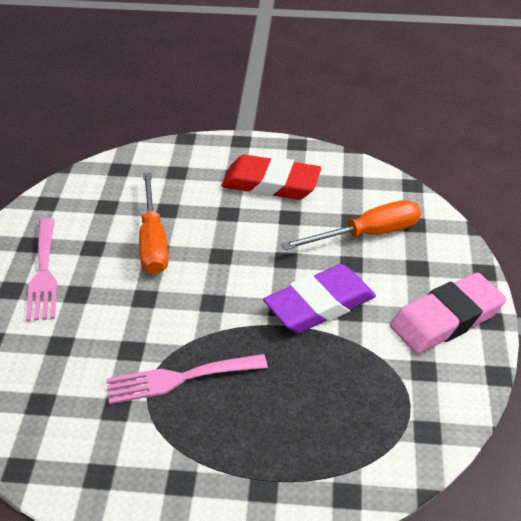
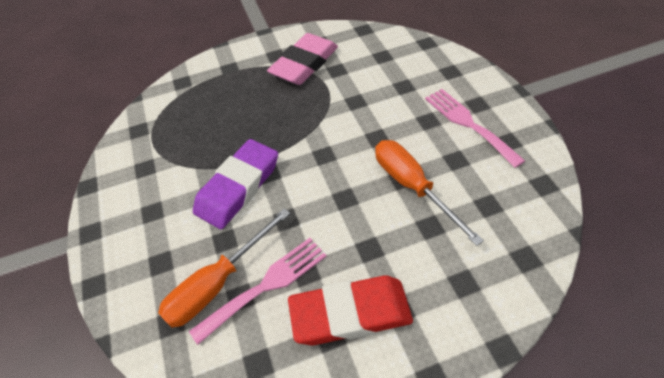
camera: 160 degrees right, 10 degrees up
(179, 379) = (311, 98): pink fork -> pink fork (266, 285)
(446, 319) = (129, 217): pink eraser -> pink eraser (304, 64)

